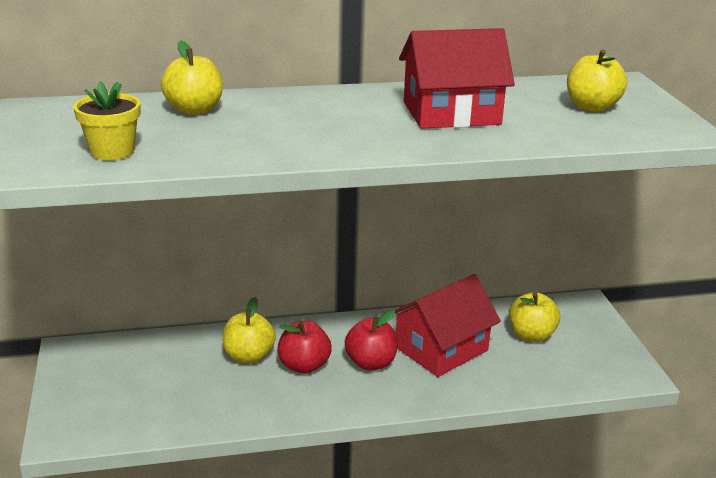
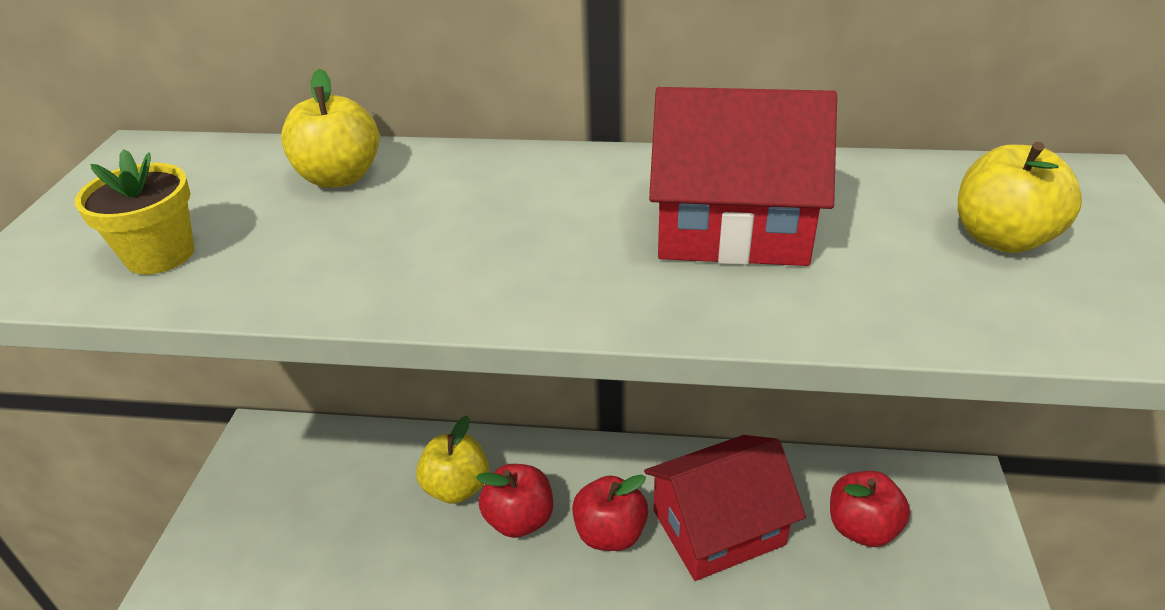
camera: 20 degrees right, 10 degrees up
(531, 335) = (862, 528): yellow apple -> red apple

